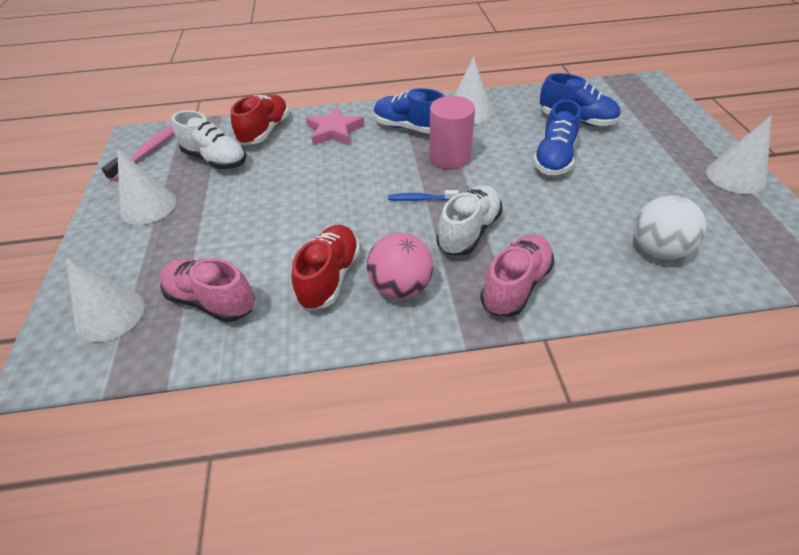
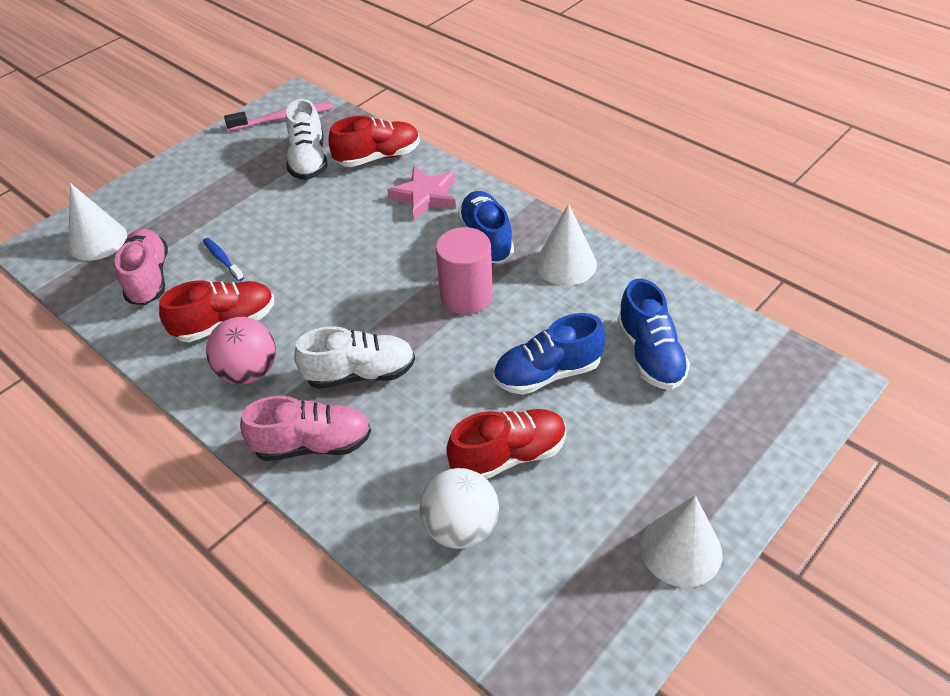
camera: 50 degrees right, 0 degrees up
(148, 206) = (217, 171): white cone -> none
(420, 199) = (377, 315): blue toothbrush -> blue toothbrush (222, 259)
(610, 203) = (509, 456): none -> red shoe

